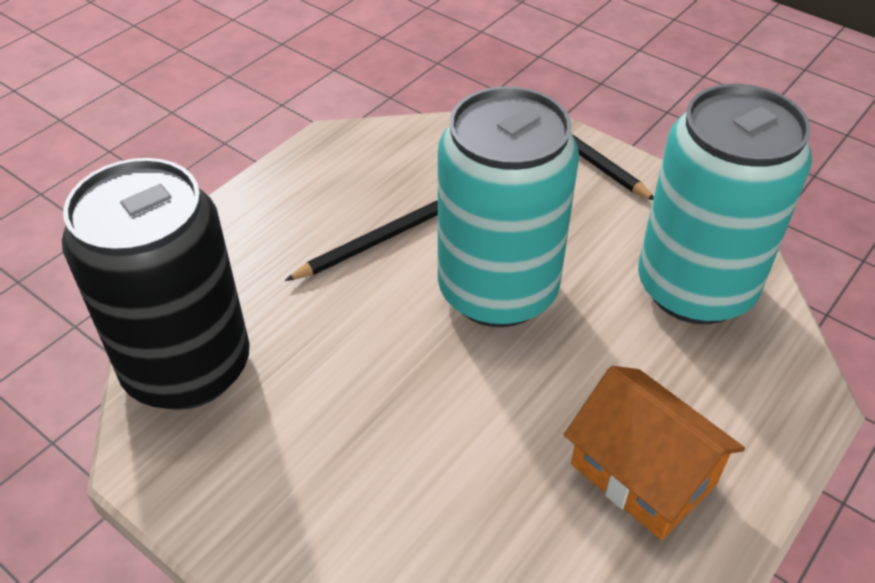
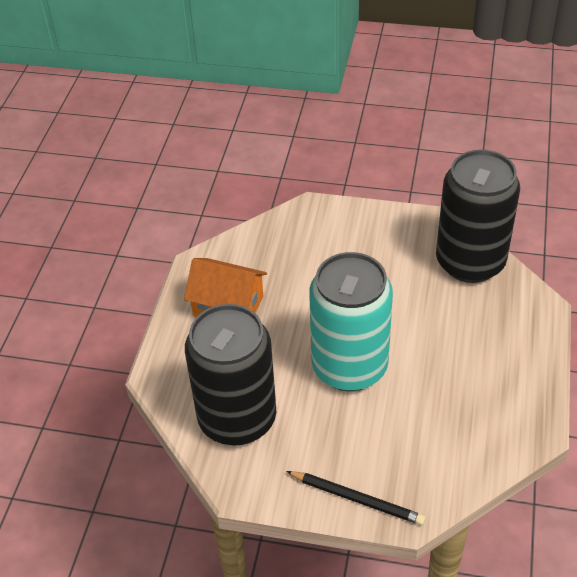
camera: 155 degrees right, 0 degrees up
(377, 241) = (440, 368): black pencil -> none
(695, 288) = (237, 419): turquoise can -> black can

